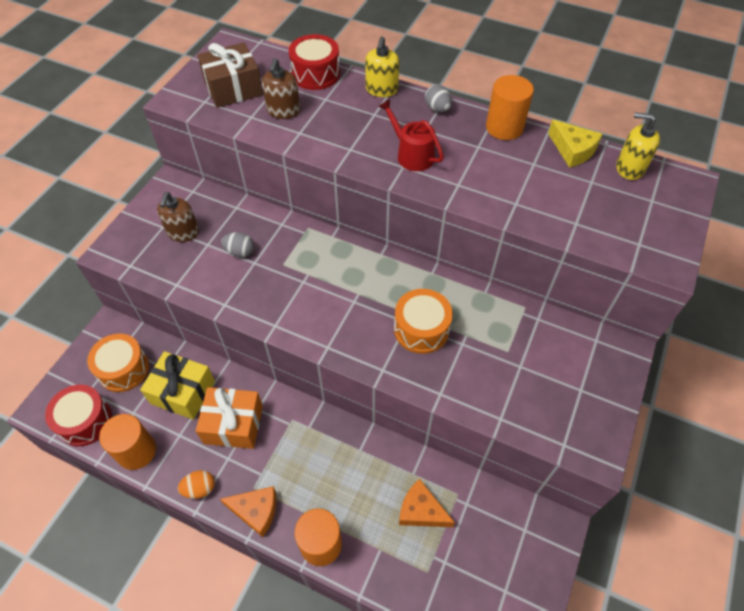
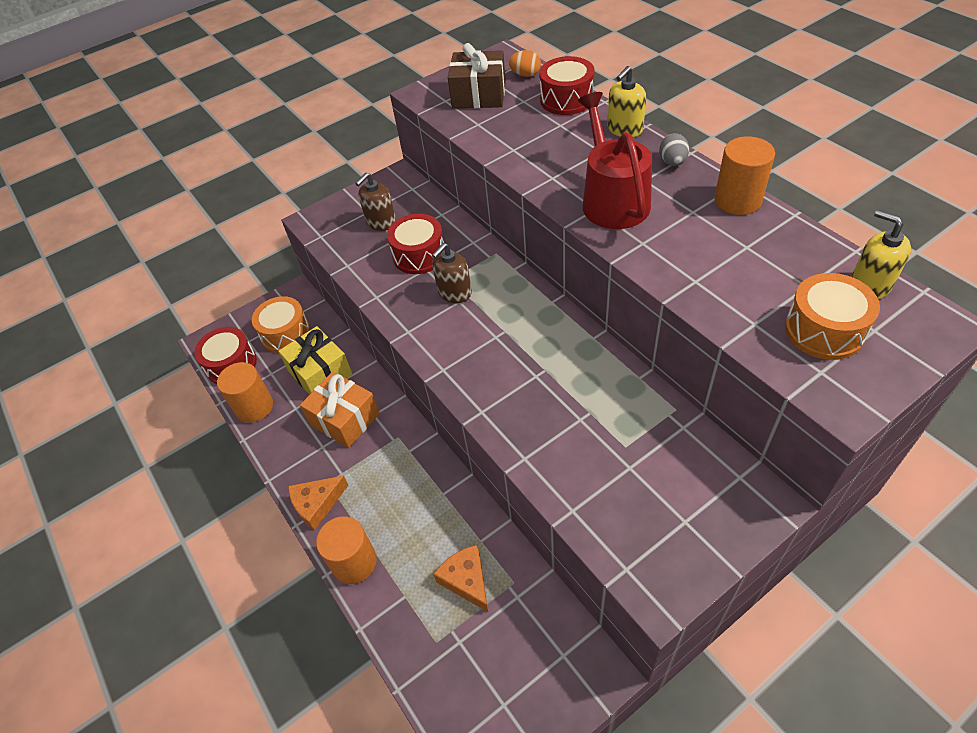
camera: 35 degrees right, 5 degrees down
(199, 488) = (283, 462): orange egg -> orange egg (525, 75)
(240, 252) = (419, 255): grey egg -> red drum
(256, 511) = (317, 504): orange cheese -> orange cheese turned 105 degrees clockwise
(283, 111) = (511, 126): brown soap dispenser -> brown soap dispenser (454, 292)
(412, 154) = (612, 199): red watering can -> red watering can, size x1.56
(421, 329) = (546, 388): orange drum -> orange drum (824, 330)
(572, 150) = (806, 246): yellow cheese -> none

